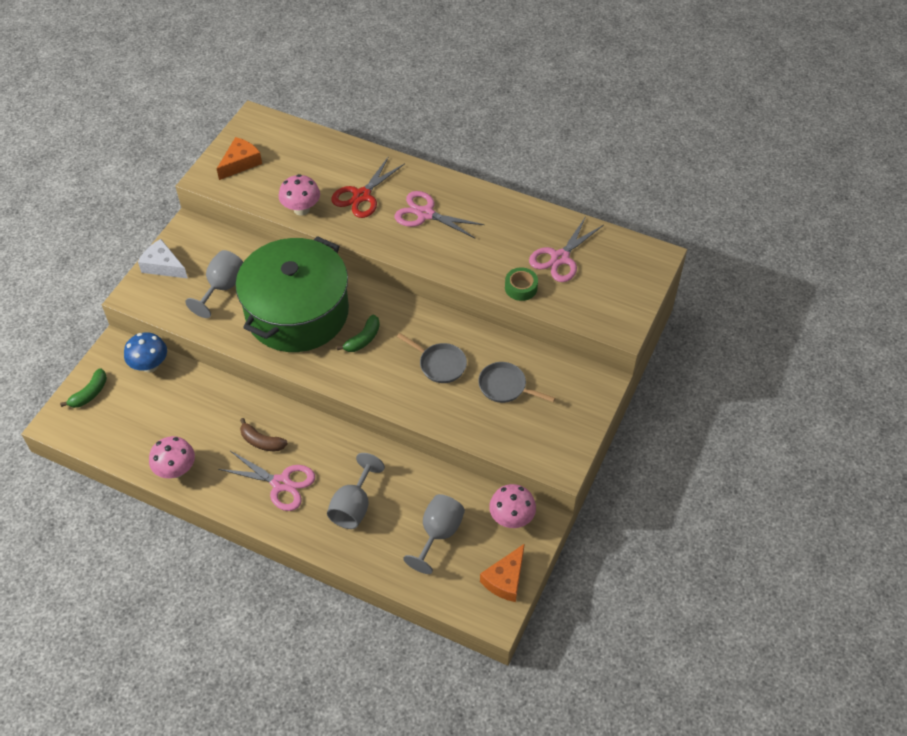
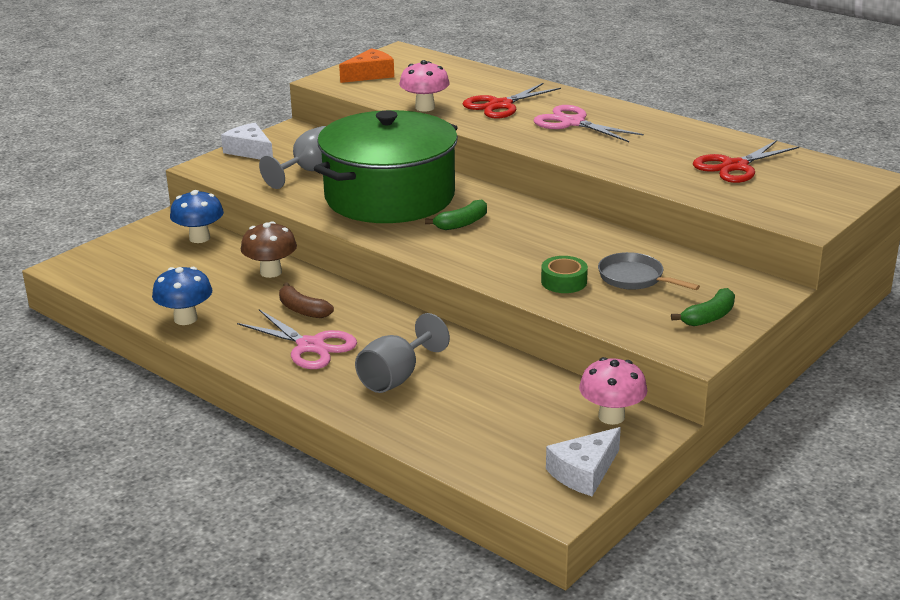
camera: 15 degrees right, 25 degrees down
(90, 393) = (118, 250): green banana -> green banana (709, 317)
(176, 470) = (185, 319): pink mushroom -> blue mushroom
(222, 399) = (271, 272): none -> brown mushroom
(438, 534) = (502, 416): grey goblet -> none
(440, 364) = (553, 252): grey pan -> none
(505, 579) = (584, 472): orange cheese -> white cheese
(521, 288) = (676, 182): green tape -> green tape (564, 282)
(560, 258) = (735, 166): pink scissors -> red scissors

